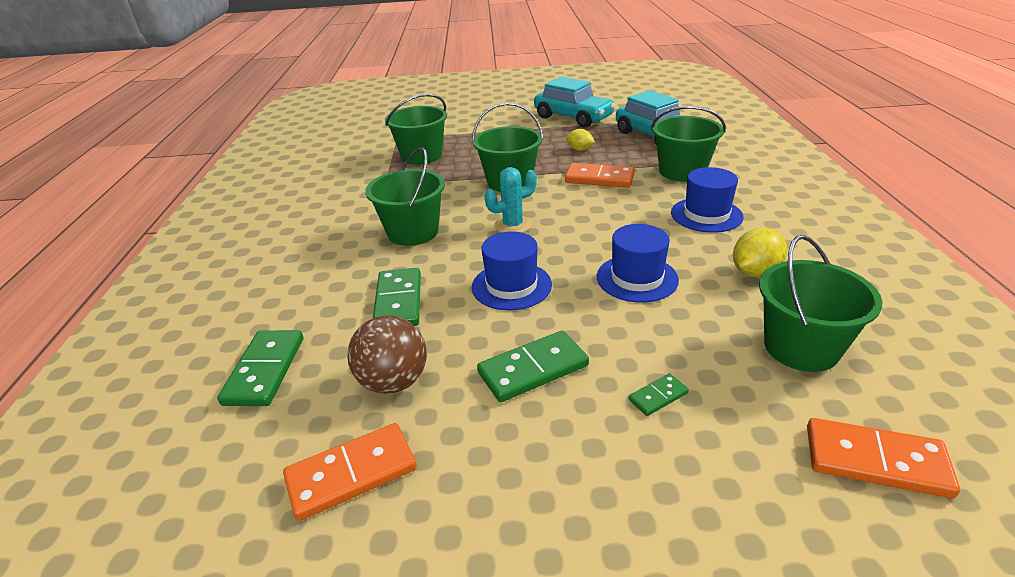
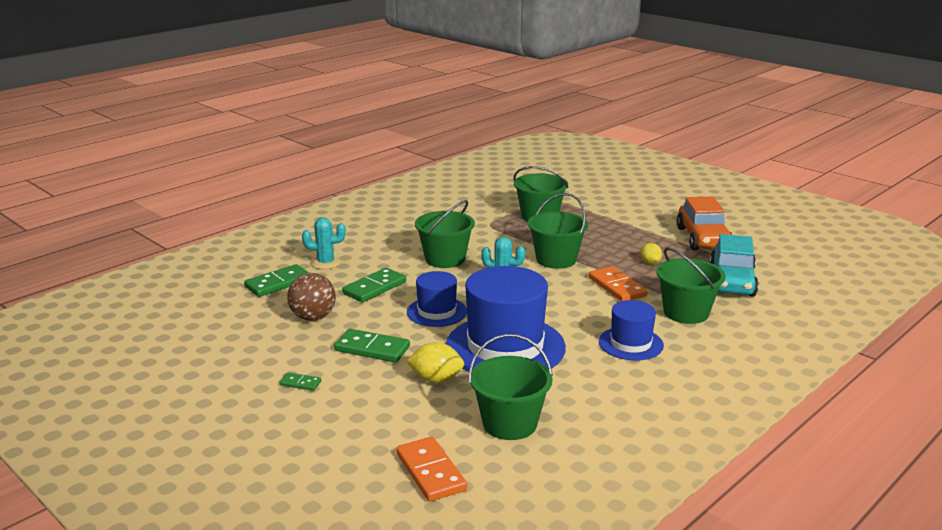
camera: 45 degrees right, 10 degrees down
(285, 309) = (326, 263): none -> turquoise cactus
(352, 474) = (246, 337): orange domino -> none
(573, 117) = (703, 238): turquoise car -> orange car
(637, 278) = (505, 346): blue hat -> blue hat, size x1.85
(658, 396) = (398, 392): green domino -> green domino (300, 383)
(755, 272) = (577, 384): yellow lemon -> yellow lemon (436, 379)

